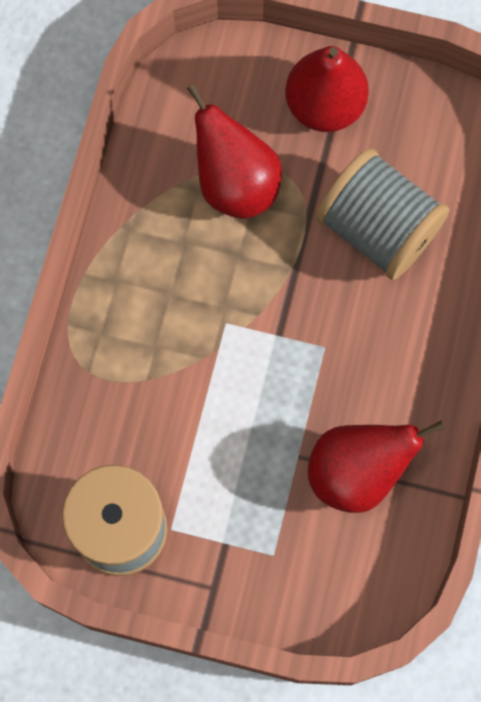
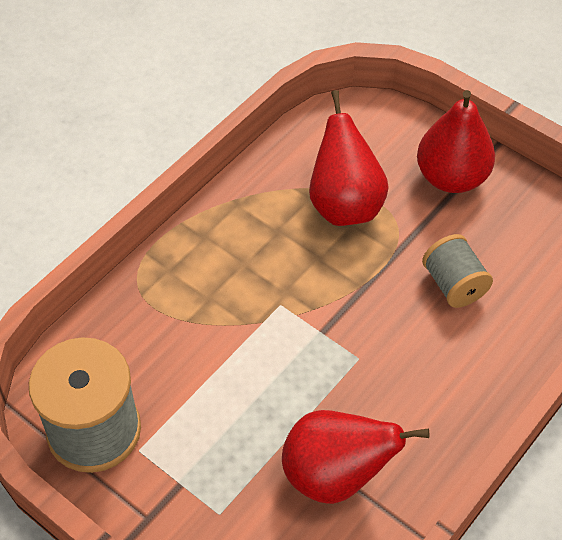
camera: 25 degrees right, 20 degrees down
(378, 229) = (454, 285): grey spool -> grey spool, size x0.57

